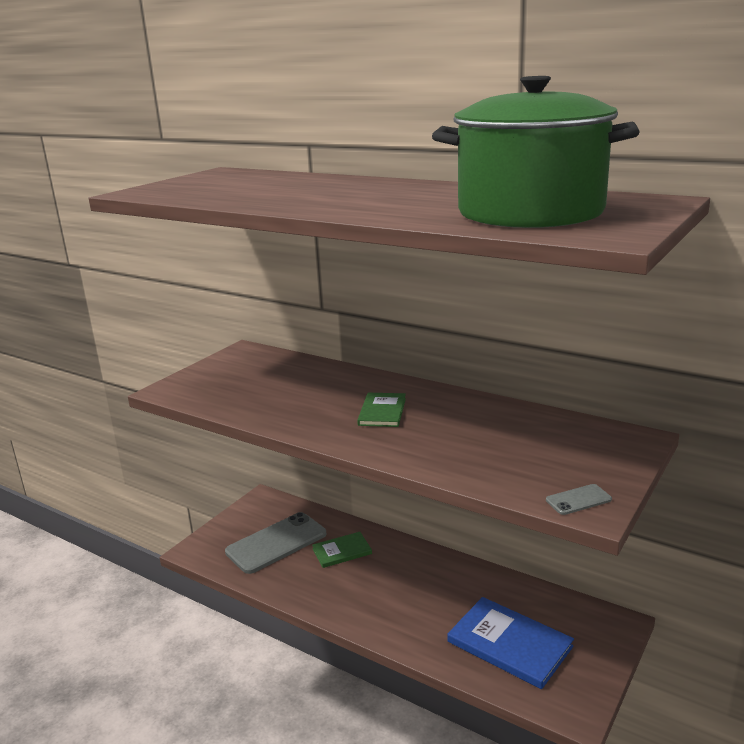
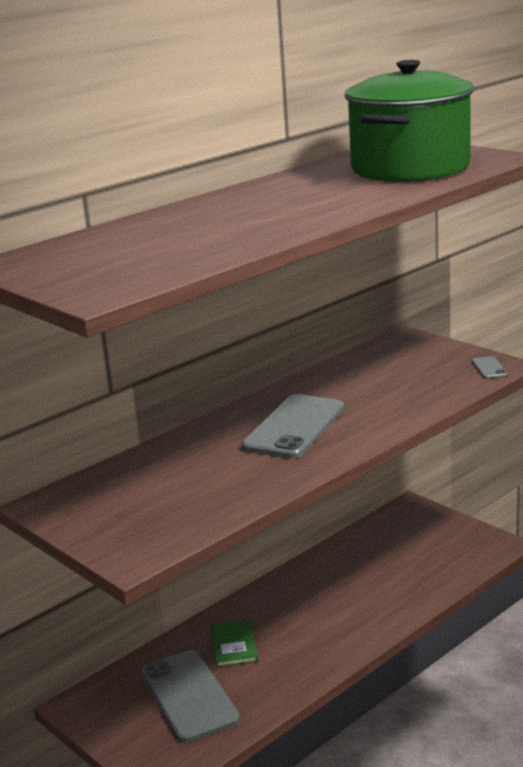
camera: 75 degrees left, 0 degrees up
(382, 412) = (294, 427): green book -> grey phone
(509, 644) = (418, 561): blue book -> none

